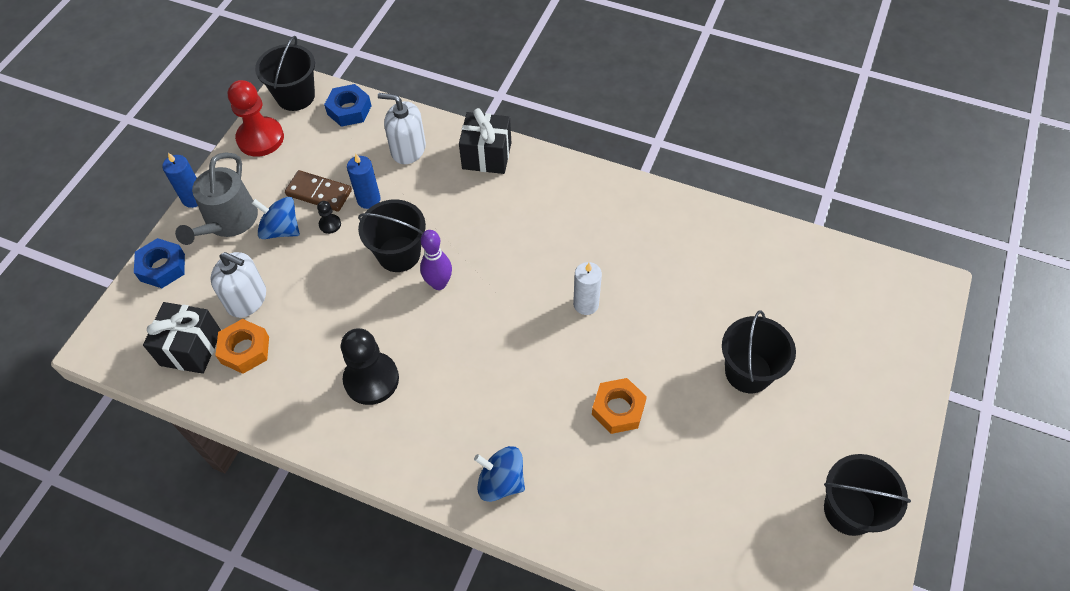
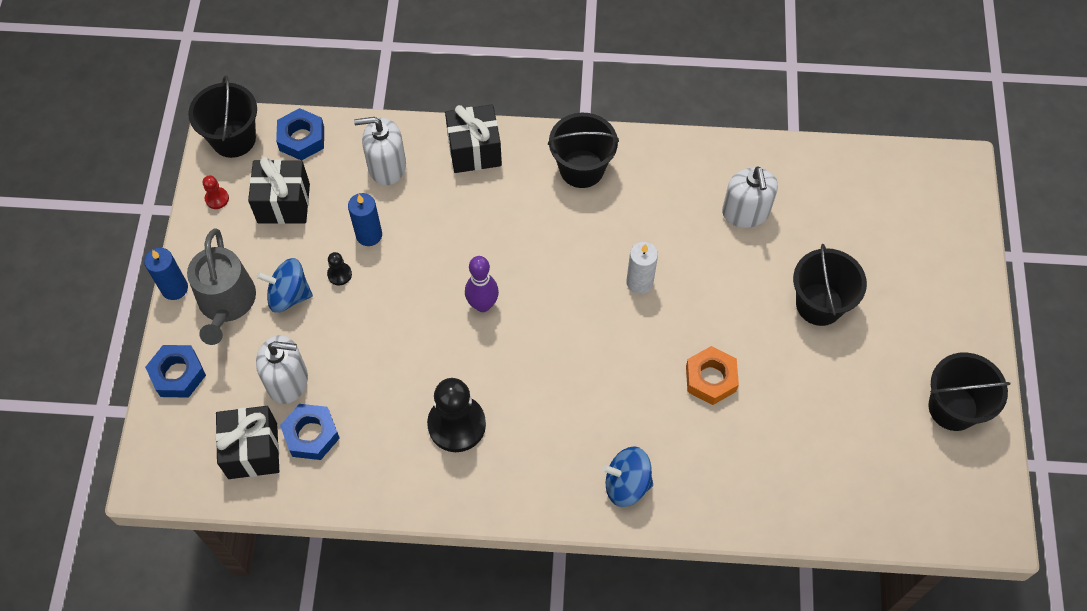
camera: 20 degrees left, 5 degrees up
(245, 350) = (311, 435): orange nut -> blue nut
(260, 138) = (217, 199): red pawn -> red pawn, size x0.44
(311, 156) = (283, 203): none -> black gift
(319, 193) = (311, 243): brown domino -> none
(399, 254) = (427, 285): black bucket -> black bucket (581, 169)
(708, 270) = (745, 212): none -> white soap dispenser

